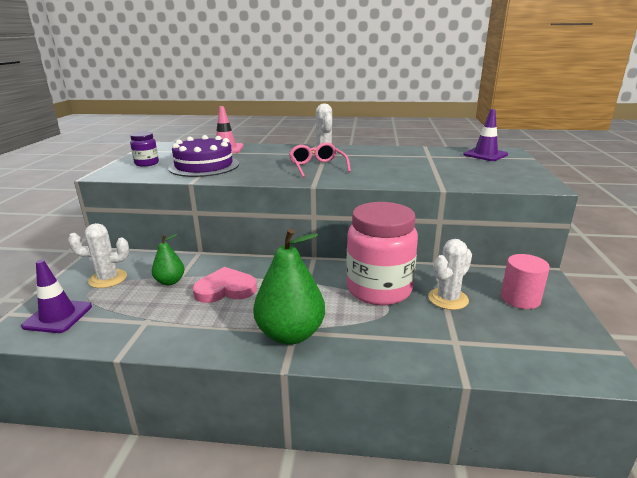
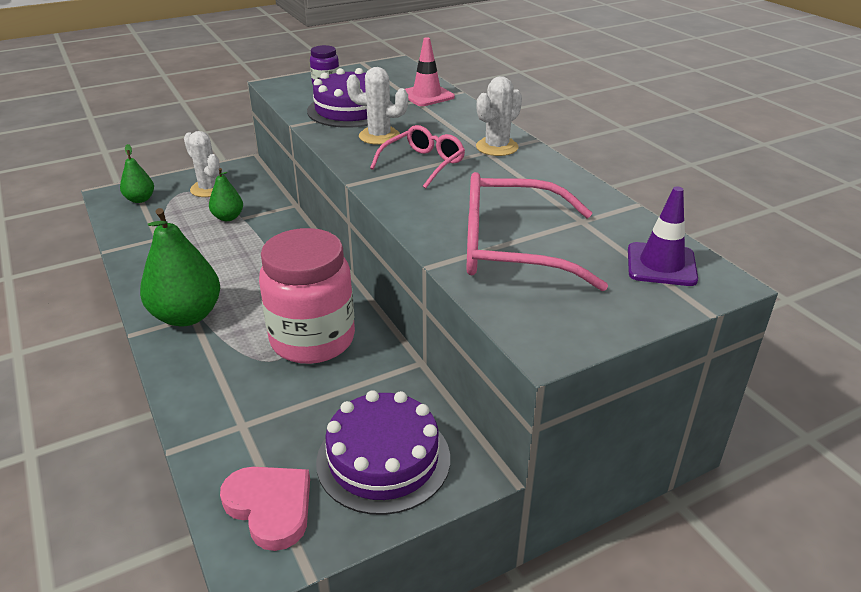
camera: 55 degrees right, 10 degrees up
(58, 316) = (140, 199): purple traffic cone -> green pear
(225, 289) = (237, 250): pink heart -> pink heart (270, 507)
(442, 171) = (511, 249): none -> pink glasses
(448, 299) = (332, 397): white cactus -> white cactus (379, 136)
(520, 298) = (383, 459): pink cylinder -> purple cake

